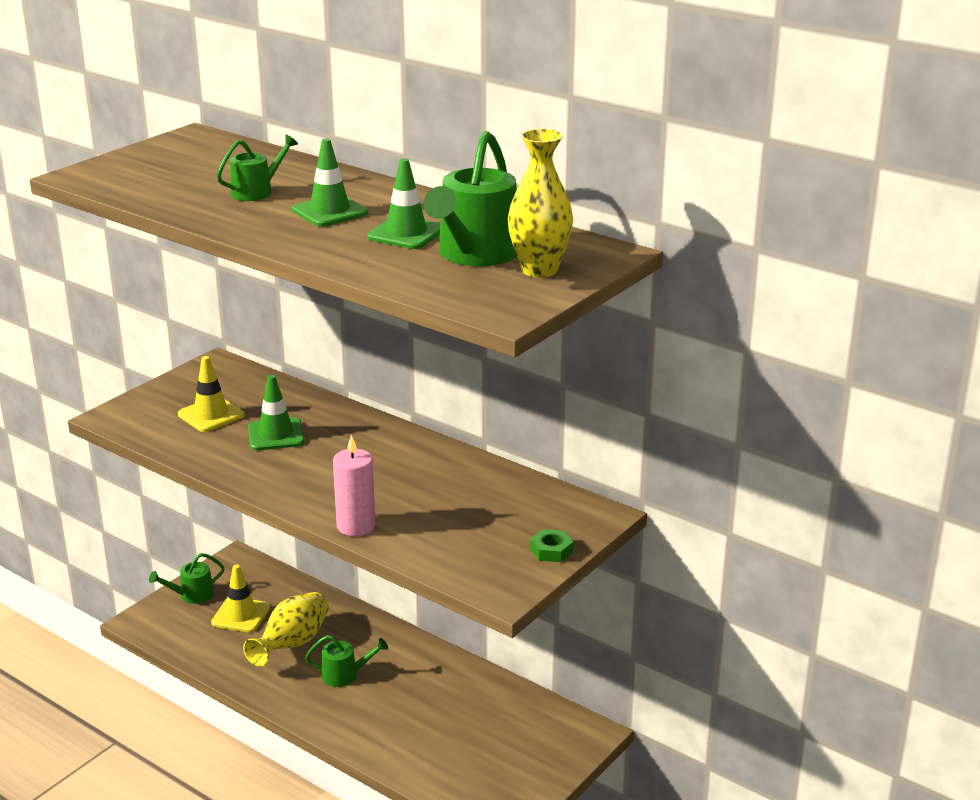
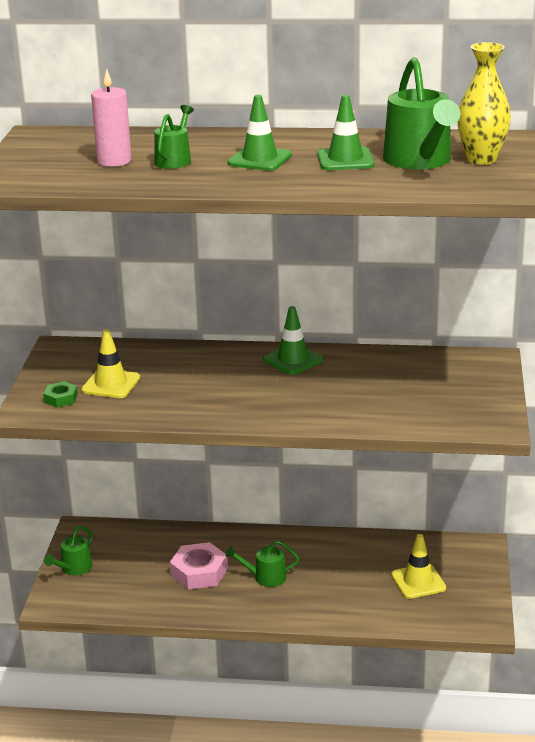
camera: 30 degrees left, 0 degrees up
(241, 615) = (132, 567): yellow traffic cone -> yellow traffic cone (418, 581)
(276, 435) = (185, 381): green traffic cone -> green traffic cone (293, 360)
(292, 644) = (199, 572): yellow vase -> pink nut
(345, 675) = (265, 577): green watering can -> green watering can turned 150 degrees counterclockwise
(356, 526) = (337, 421): pink candle -> pink candle (114, 161)
(551, 550) = (492, 391): green nut -> green nut (61, 398)

